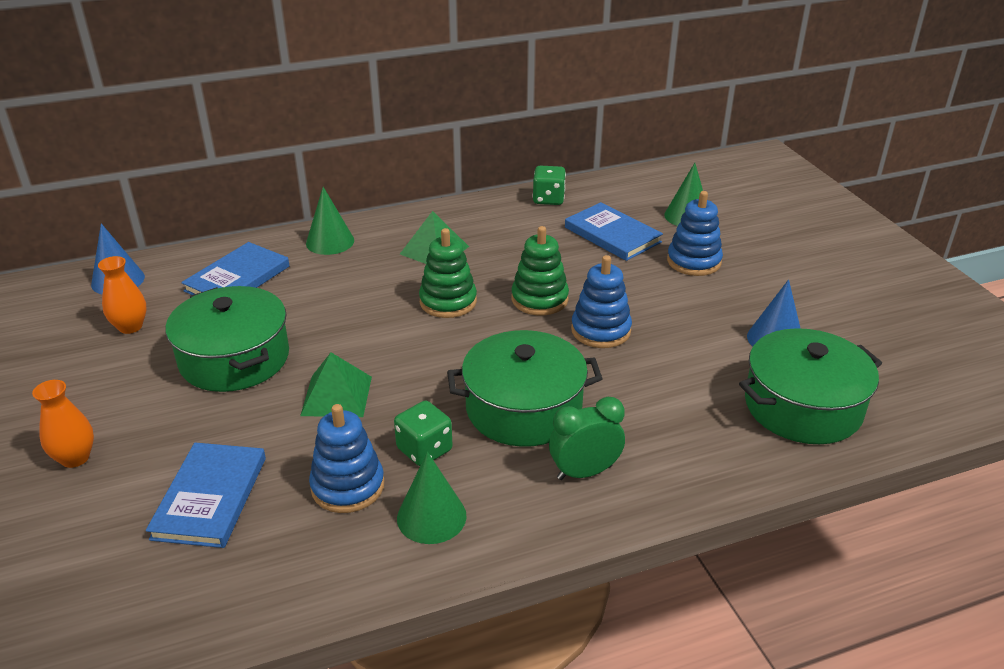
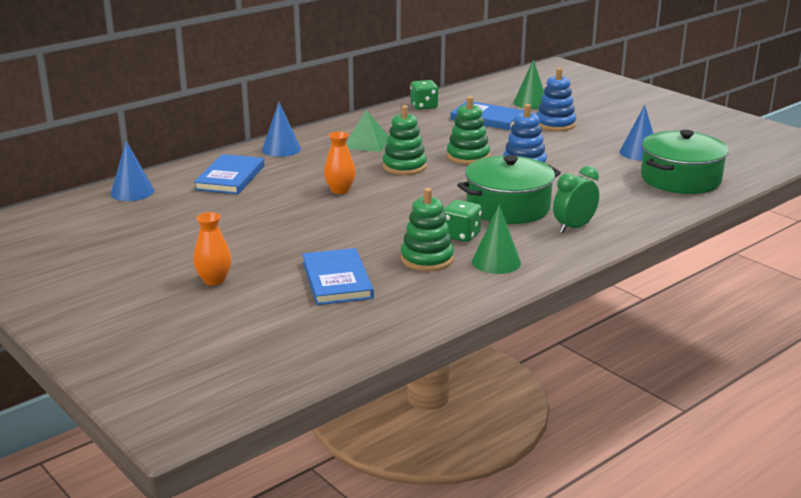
camera: 20 degrees left, 10 degrees down
(130, 327) = (174, 213): orange vase -> orange vase (340, 190)
(234, 358) = (277, 216): green pot -> none
(330, 242) = (281, 149): green cone -> blue cone
(336, 396) = (373, 222): green pyramid -> none
(348, 486) = (427, 259): blue stacking toy -> green stacking toy

